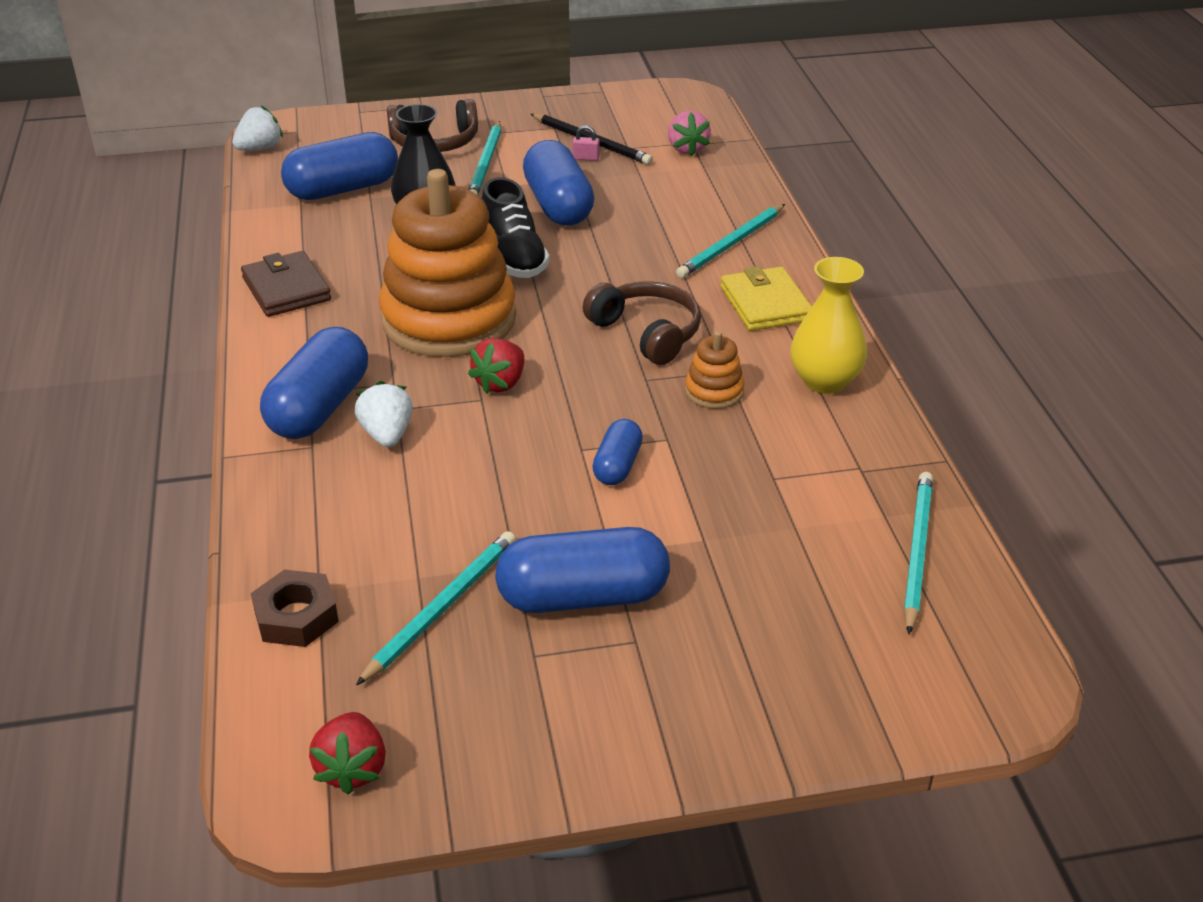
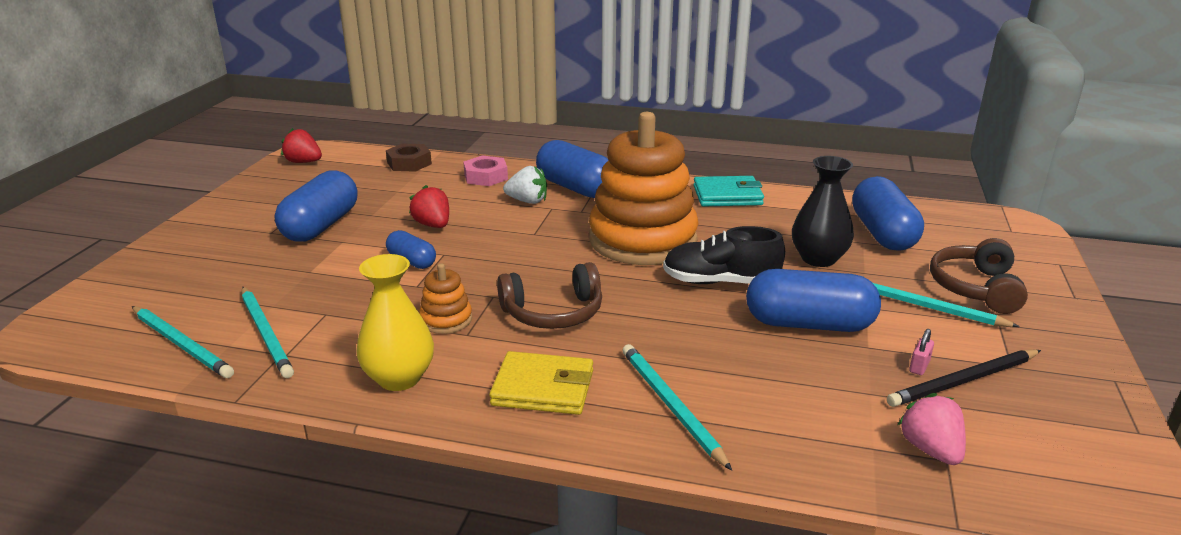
camera: 115 degrees right, 10 degrees down
(260, 148) = (974, 212): white strawberry -> none
(286, 289) = (727, 195): brown wallet -> turquoise wallet
(317, 505) = (485, 177): none -> pink nut
(442, 608) = (367, 192): turquoise pencil -> turquoise pencil (266, 334)
(500, 383) = (545, 242): red strawberry -> red strawberry (433, 225)
(687, 149) = (930, 450): pink strawberry -> pink strawberry turned 60 degrees clockwise

